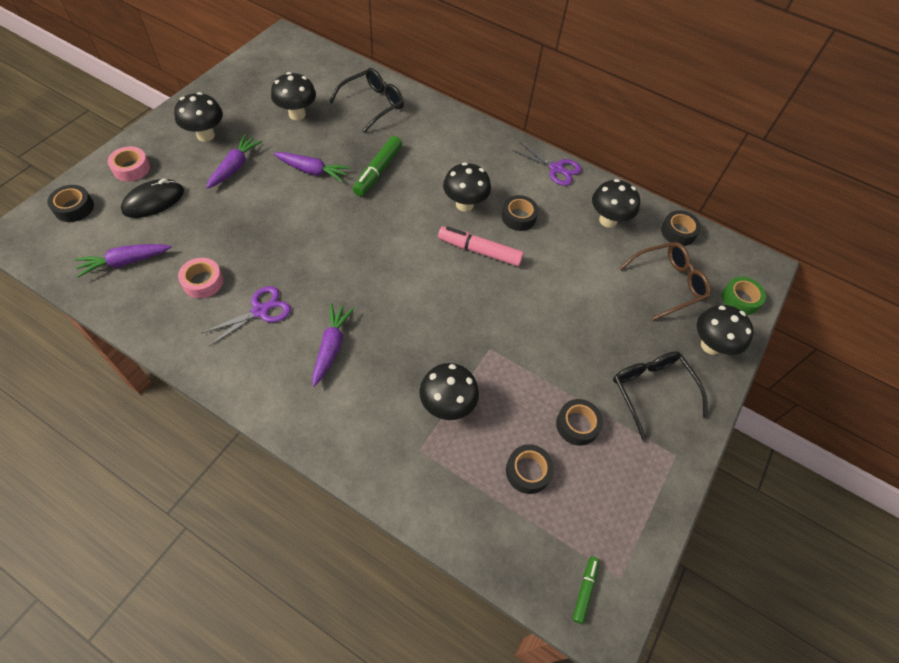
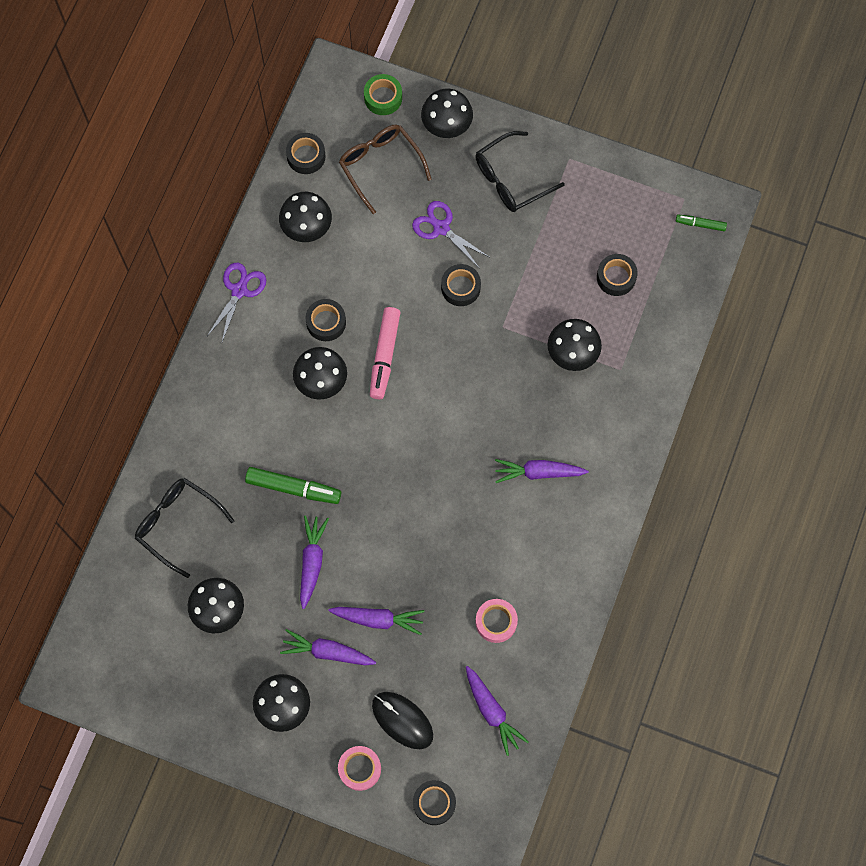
camera: 95 degrees left, 15 degrees up
(245, 202) = (378, 619): none -> purple carrot
(260, 311) = (515, 552): purple scissors -> purple scissors (441, 228)
(577, 425) = (562, 241): black tape -> black tape (460, 287)

